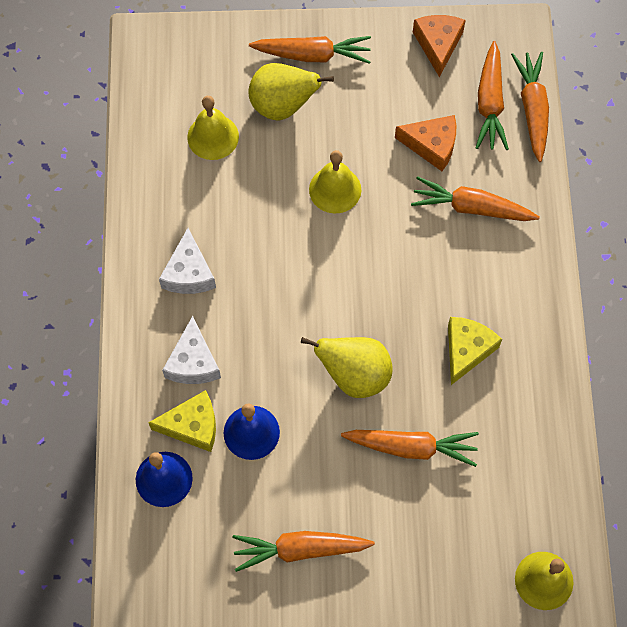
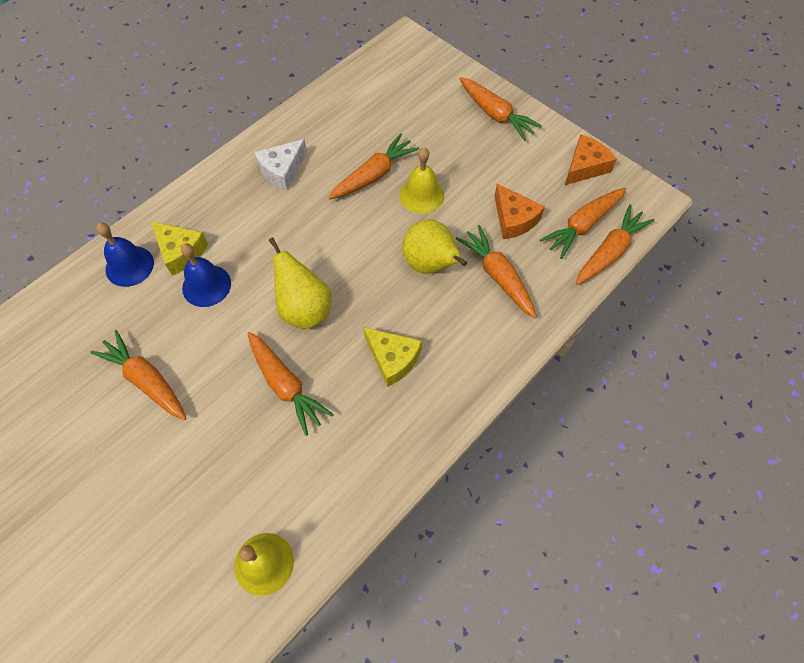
camera: 45 degrees right, 5 degrees down
(193, 362) = (225, 218): white cheese -> none
(213, 137) = (384, 112): yellow bell -> none
(274, 206) = (374, 175): none -> orange carrot
(283, 106) = (444, 127): yellow pear -> yellow pear (430, 264)
(467, 350) = (393, 359): yellow cheese -> yellow cheese turned 60 degrees clockwise

